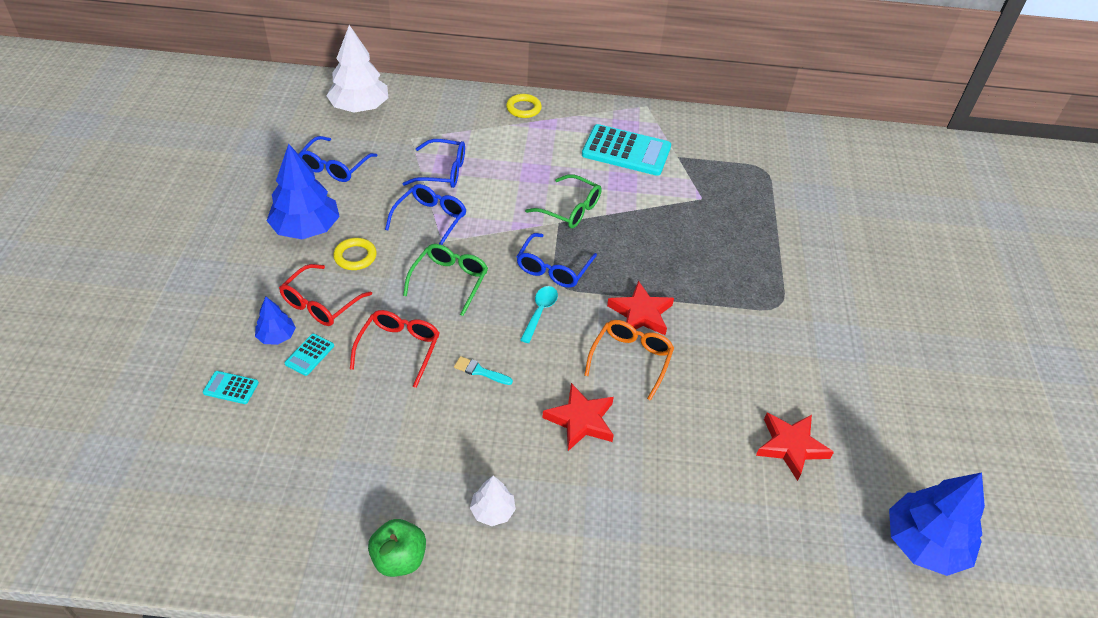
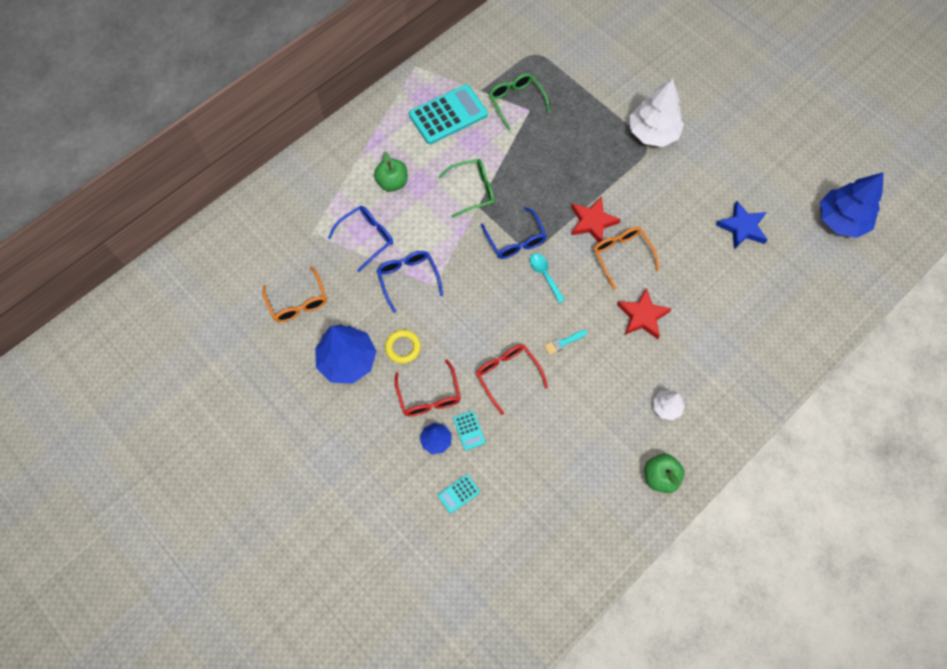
camera: 45 degrees left, 20 degrees up
(335, 166) = (298, 301): blue glasses -> orange glasses
(360, 107) = (245, 242): white tree -> white tree (652, 133)
(449, 281) = (475, 307): green glasses -> green glasses (516, 102)
(516, 156) = (392, 183): none -> green apple
(523, 108) = (347, 140): yellow ring -> none
(791, 446) = (742, 227): red star -> blue star

